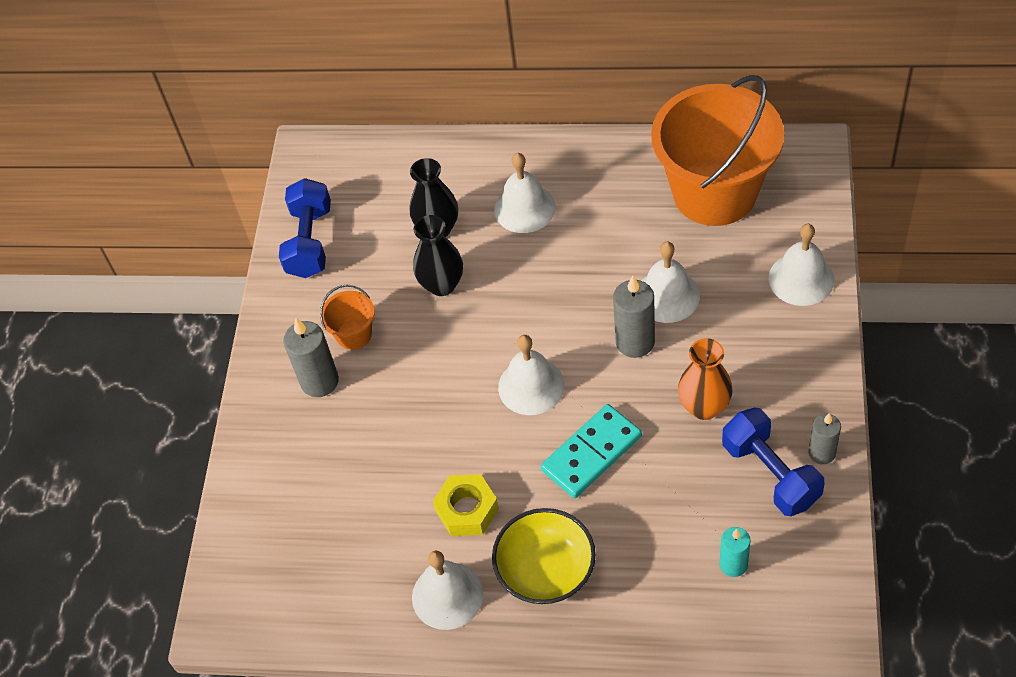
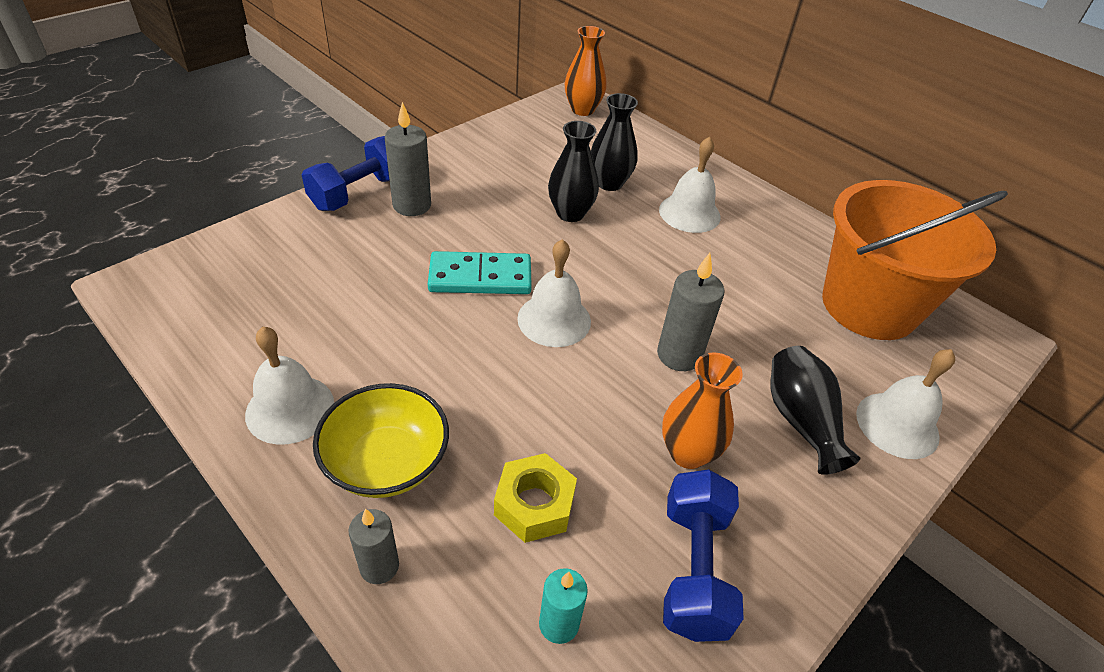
camera: 30 degrees right, 10 degrees down
(310, 242) = (514, 135): blue dumbbell -> blue dumbbell (359, 193)
(330, 163) = (582, 110): none -> orange vase
(354, 334) = (471, 198): orange bucket -> none
(467, 510) = (391, 361): yellow nut -> yellow nut (534, 504)
(591, 453) = (542, 405): turquoise domino -> turquoise domino (480, 277)
(667, 296) = (746, 344): white bell -> none
(746, 326) = (801, 421): none -> black vase
(822, 453) = (772, 598): grey candle -> grey candle (379, 566)

